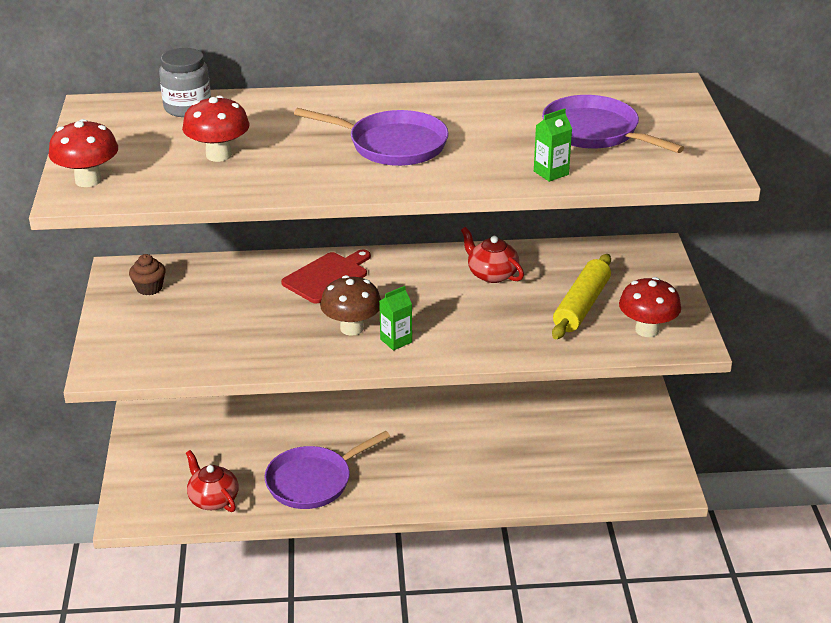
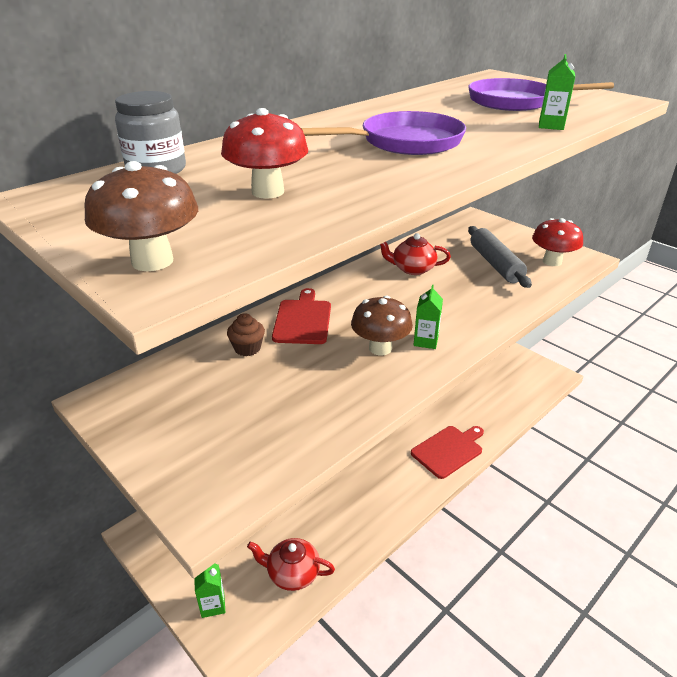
camera: 40 degrees left, 0 degrees up
(88, 180) = (152, 261): red mushroom -> brown mushroom
(140, 485) = (213, 604): none -> green carton
(149, 288) = (153, 402): brown cupcake -> brown cupcake (247, 348)
(313, 481) = (351, 504): purple pan -> none
(453, 490) = (448, 450): none -> red cutting board
(581, 306) = (495, 264): yellow rolling pin -> grey rolling pin

